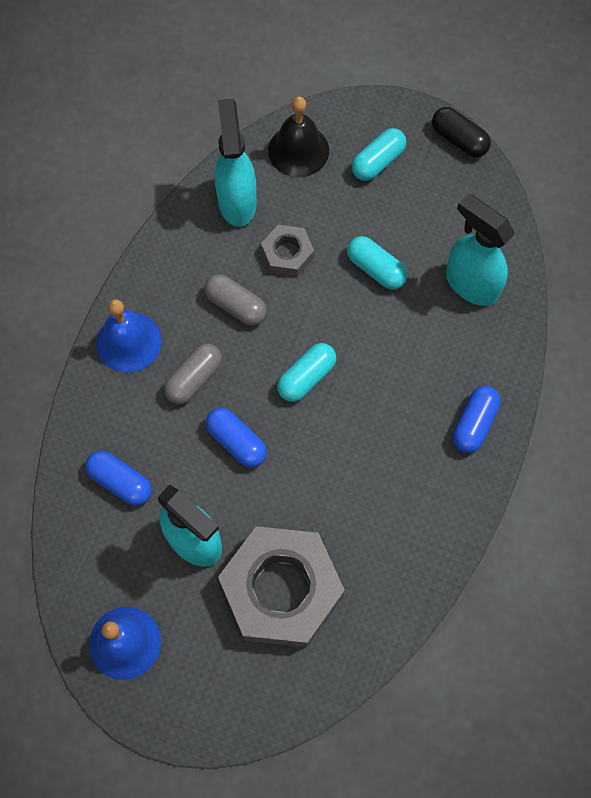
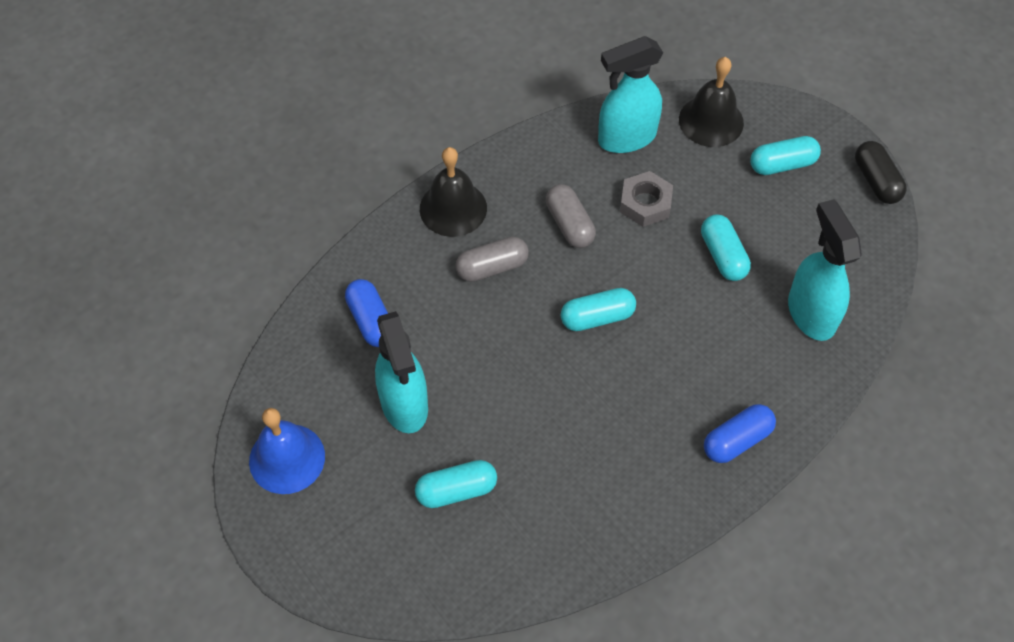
camera: 30 degrees right, 10 degrees down
(128, 342) = (453, 208): blue bell -> black bell
(236, 442) = (497, 340): blue capsule -> none
(237, 201) = (626, 138): turquoise spray bottle -> turquoise spray bottle turned 135 degrees counterclockwise
(281, 590) = (456, 490): grey nut -> turquoise capsule

